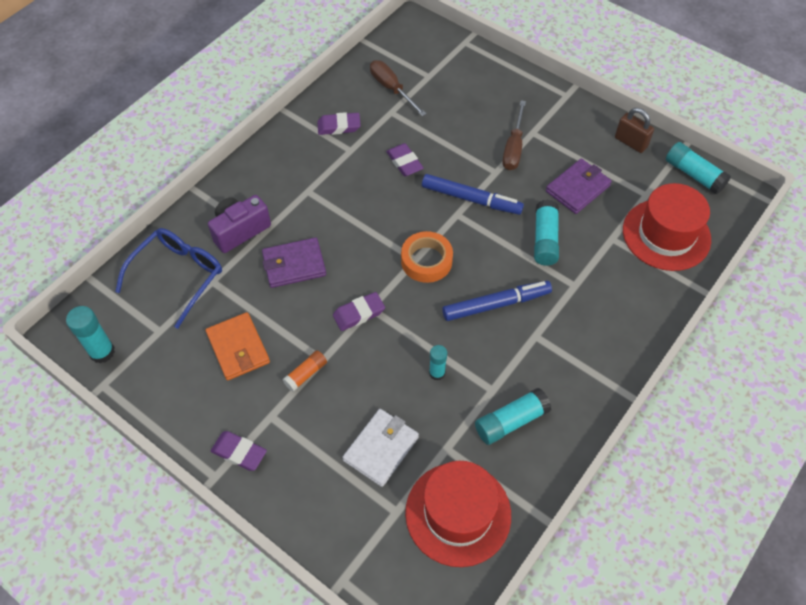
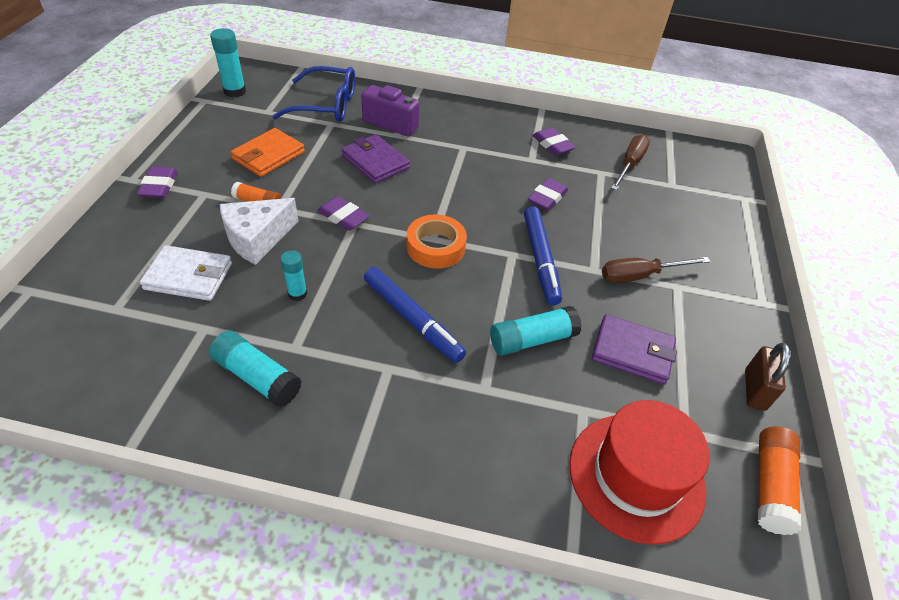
camera: 60 degrees right, 10 degrees down
(356, 386) = (257, 238): none -> white cheese
(458, 513) = (121, 361): red hat -> none
(694, 175) = (770, 485): turquoise glue stick -> orange glue stick

